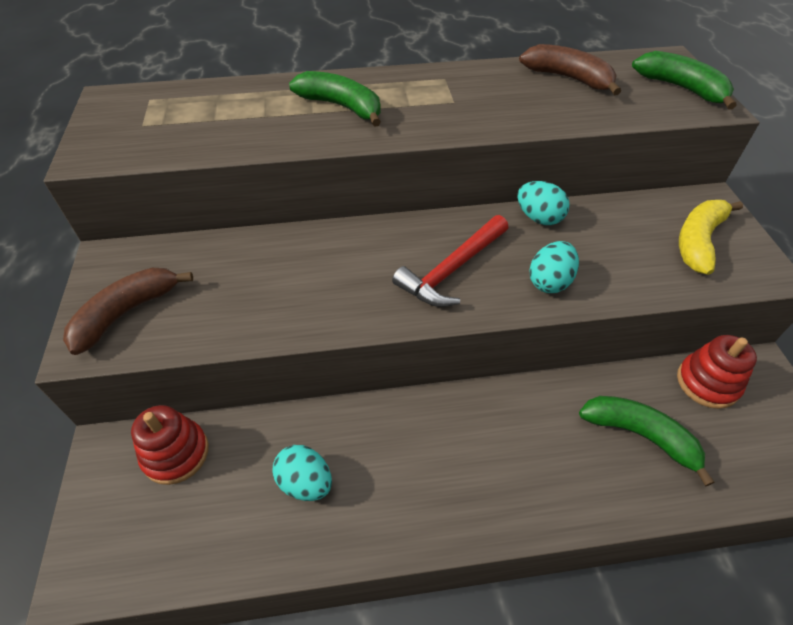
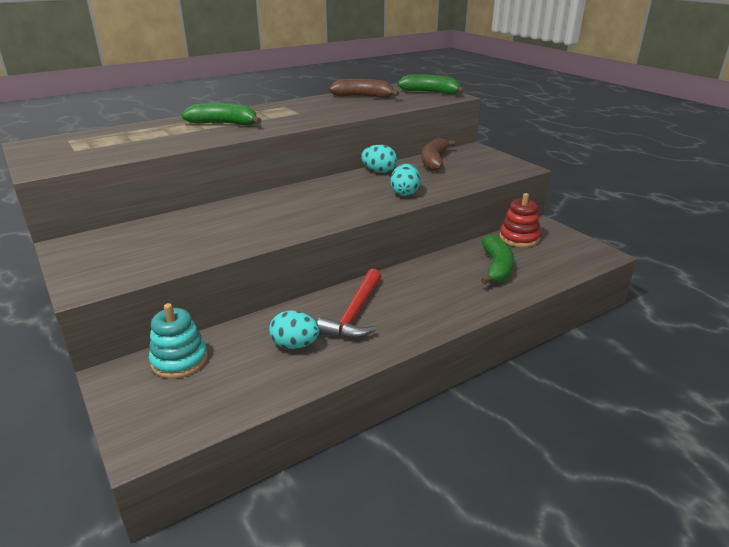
camera: 25 degrees left, 20 degrees down
(126, 313) = (109, 265): brown banana -> brown banana (434, 161)
(176, 453) = (179, 360): red stacking toy -> turquoise stacking toy
(452, 270) = (340, 200): red hammer -> red hammer (355, 313)
(639, 435) = (496, 267): green banana -> green banana turned 90 degrees clockwise
(698, 241) = (477, 164): yellow banana -> none

